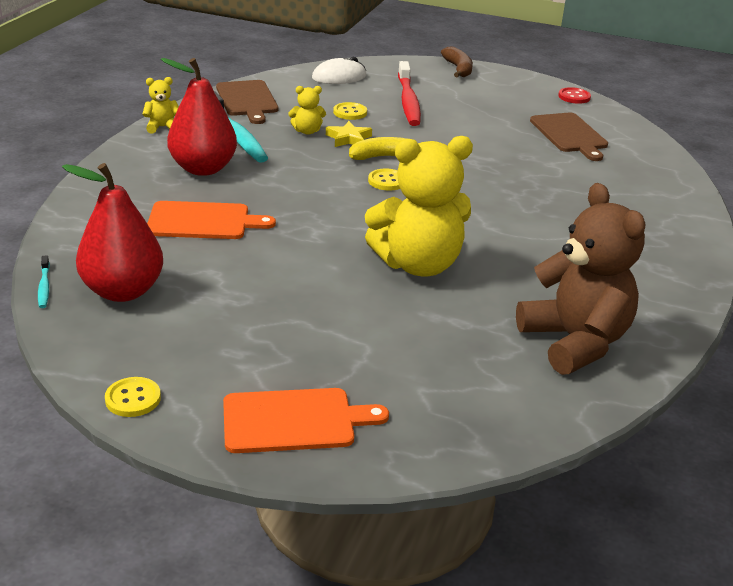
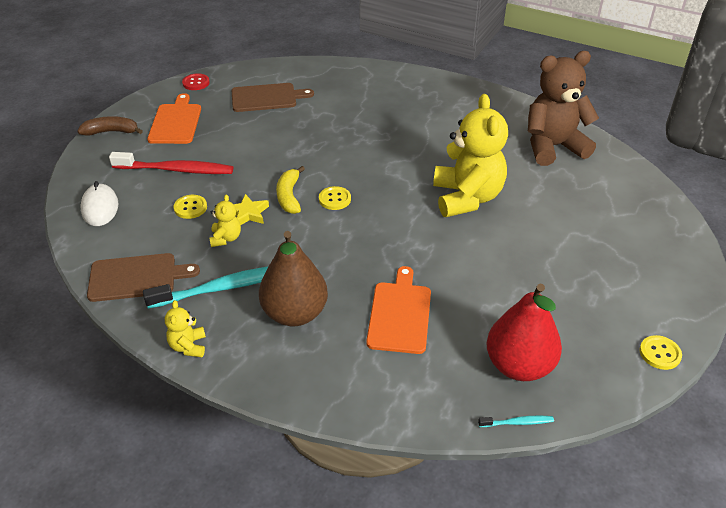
camera: 80 degrees left, 10 degrees up
(203, 169) = (295, 313): red pear -> brown pear
(294, 421) = (661, 272): orange cutting board -> orange cutting board (176, 122)

